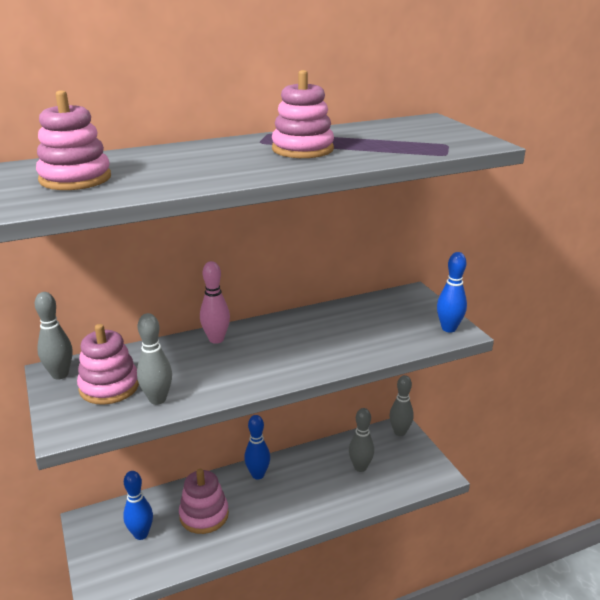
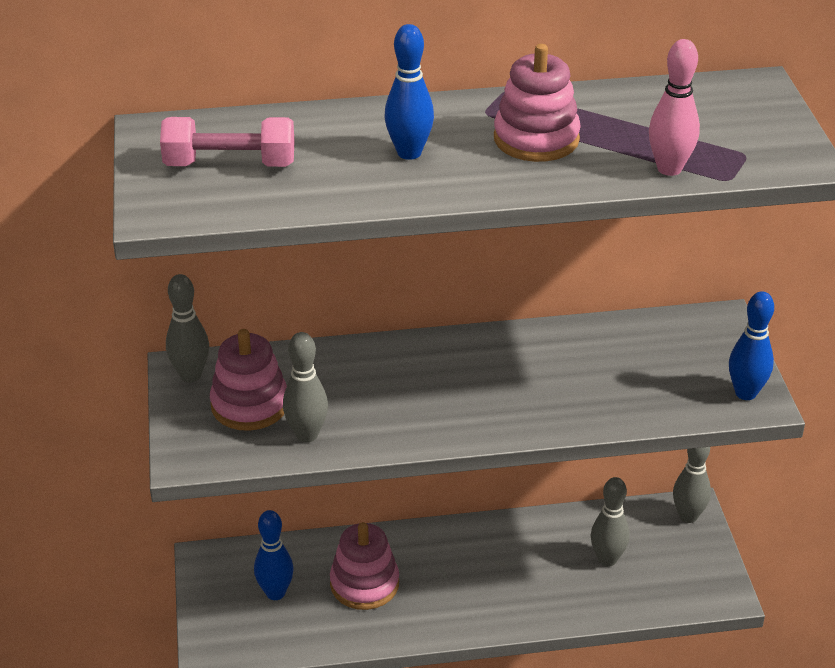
camera: 15 degrees right, 10 degrees up
(75, 179) = (230, 164): pink stacking toy -> pink dumbbell
(216, 339) = (405, 354): pink bowling pin -> pink bowling pin (669, 169)
(258, 475) = (453, 541): blue bowling pin -> blue bowling pin (409, 153)

